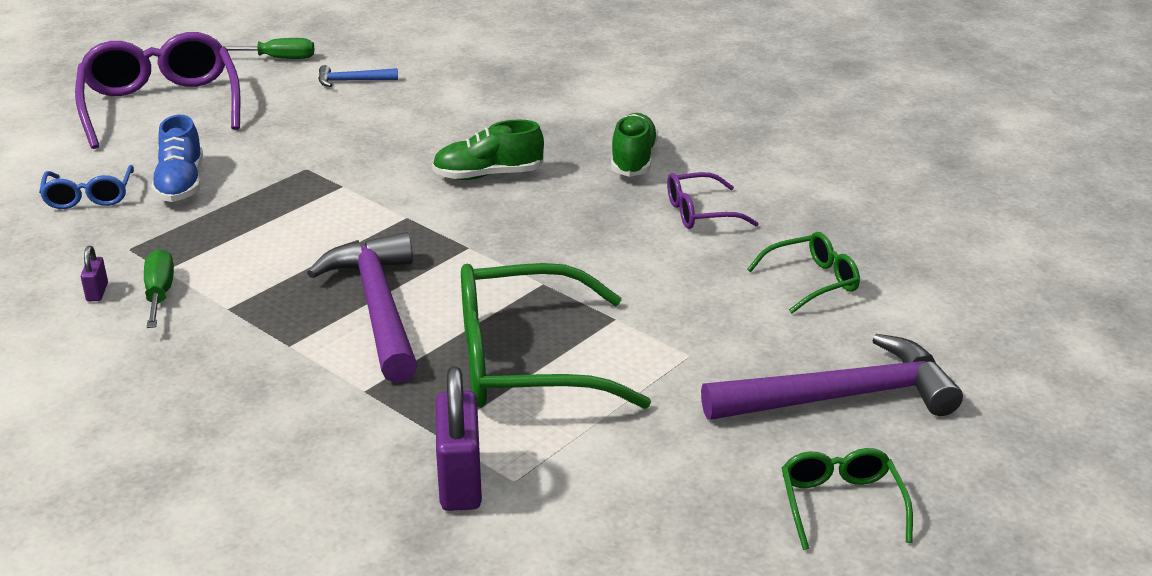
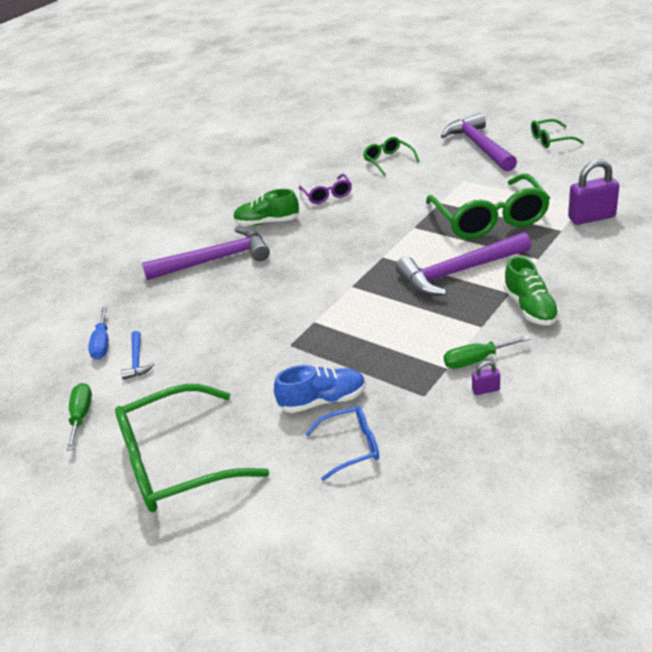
camera: 90 degrees left, 5 degrees up
(161, 105) = (176, 462): purple glasses -> green glasses
(401, 61) = (102, 344): none -> blue screwdriver
(488, 175) = (292, 267): green shoe -> green shoe (530, 308)
(546, 122) = (215, 260): none -> purple hammer

